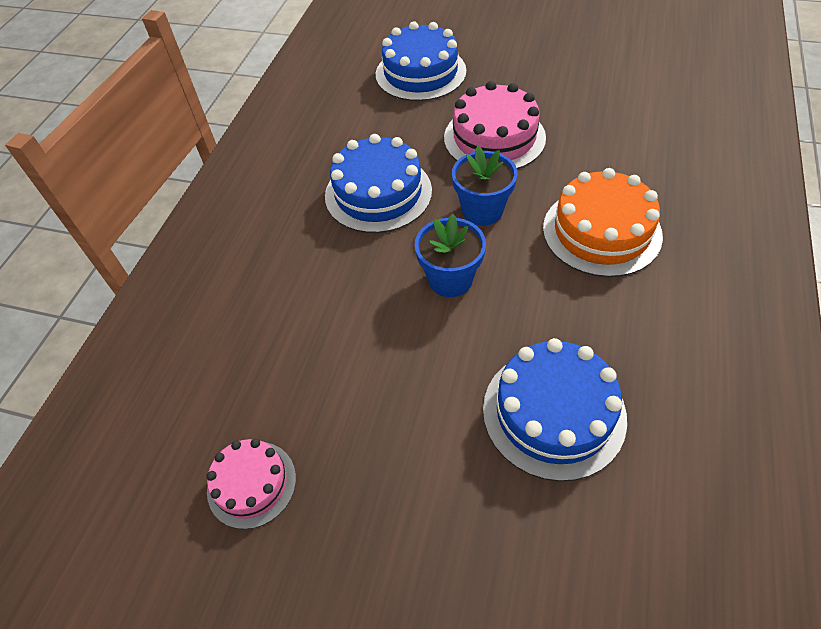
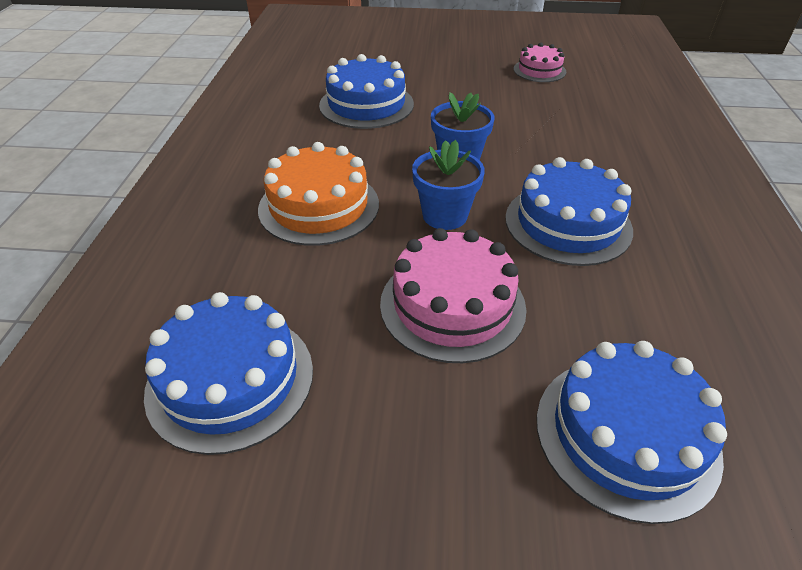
camera: 165 degrees right, 10 degrees down
(639, 107) = (230, 379): none -> blue cake

